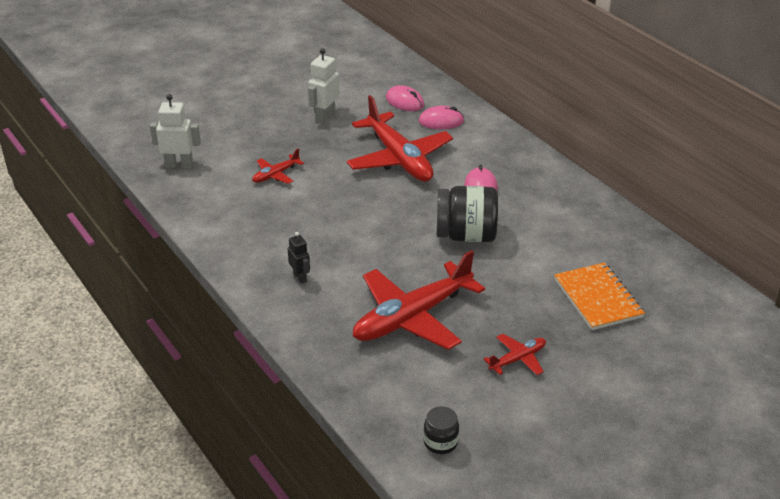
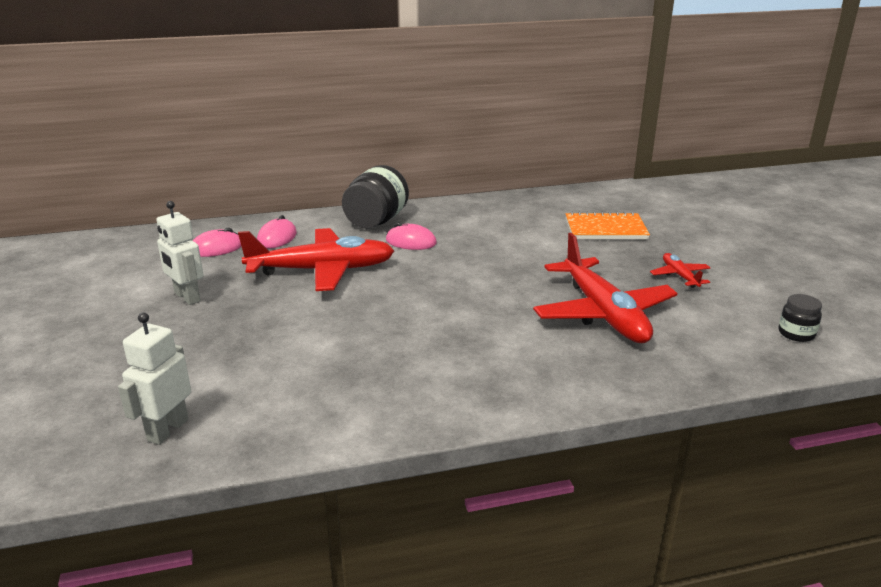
camera: 70 degrees left, 10 degrees down
(276, 175) = (276, 351): red plane -> none
(300, 277) = (503, 368): black robot -> none
(466, 235) = (484, 263): black jar -> black jar (376, 221)

